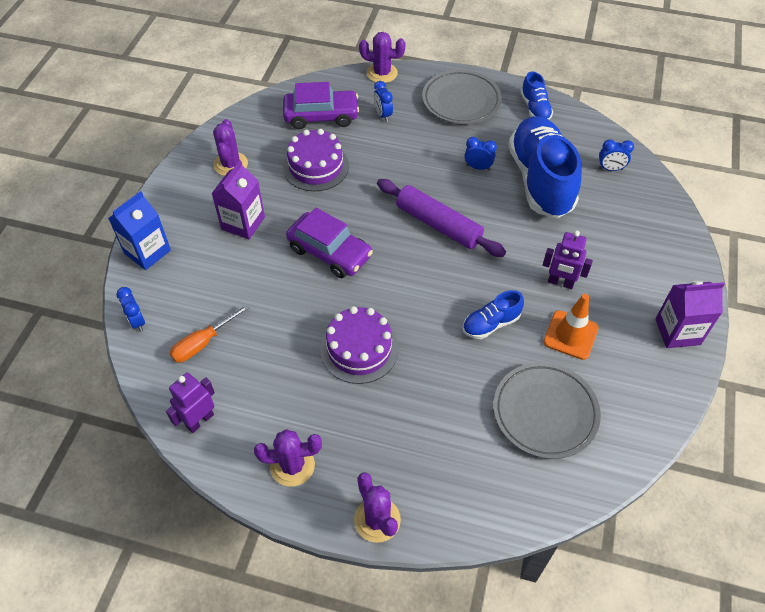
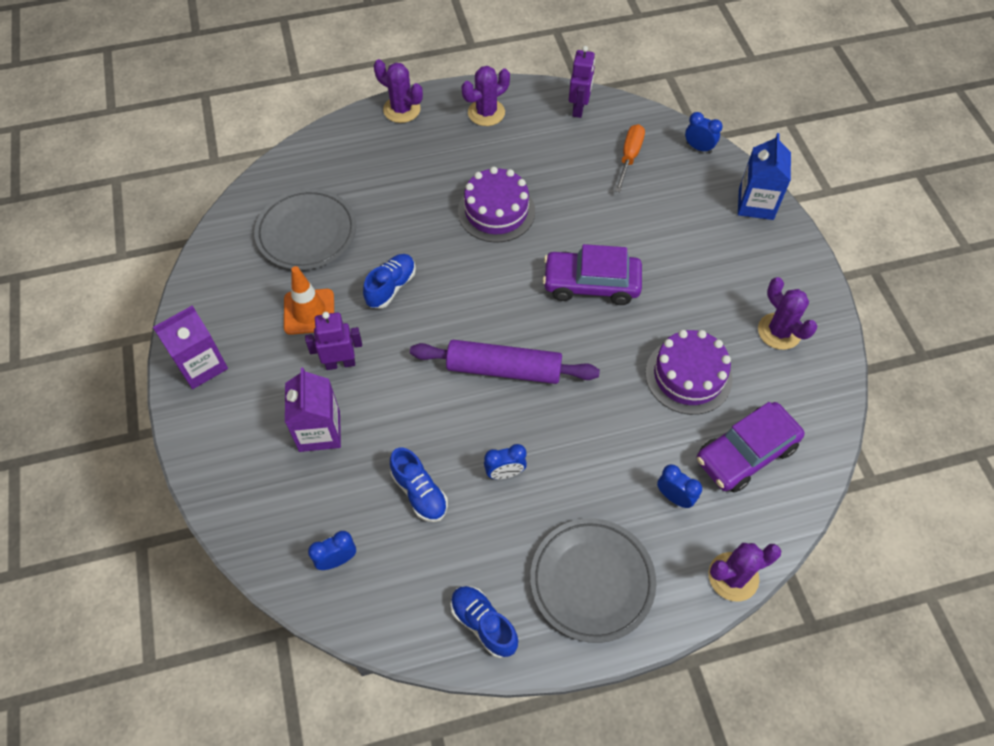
camera: 150 degrees right, 5 degrees up
(243, 223) = (700, 273): purple carton -> purple carton (319, 431)
(540, 180) = (419, 492): blue shoe -> blue shoe, size x0.46

